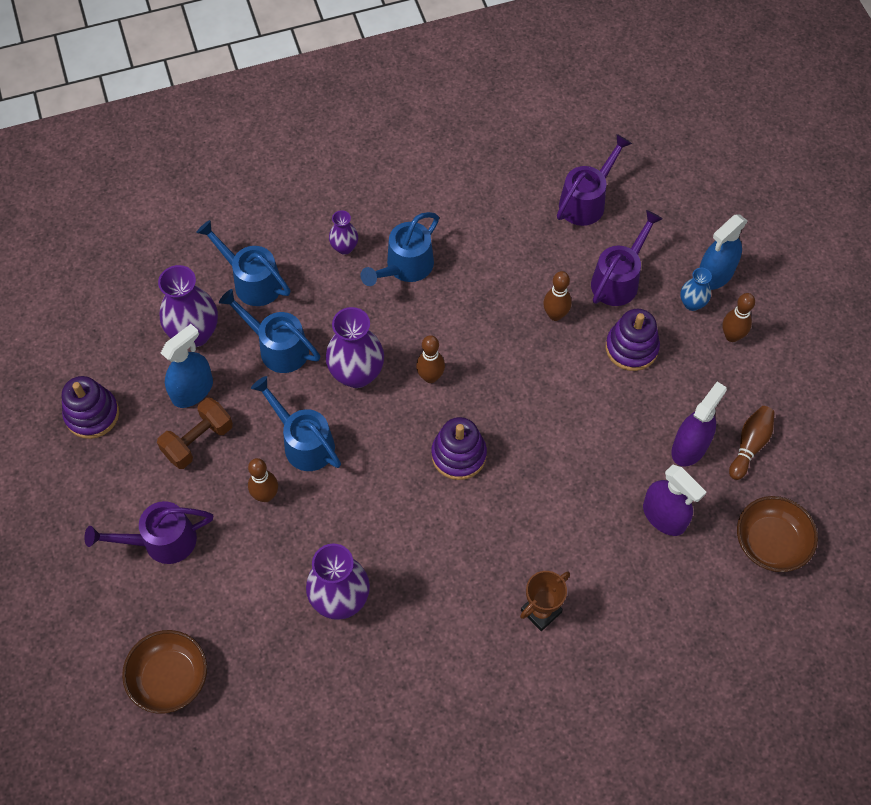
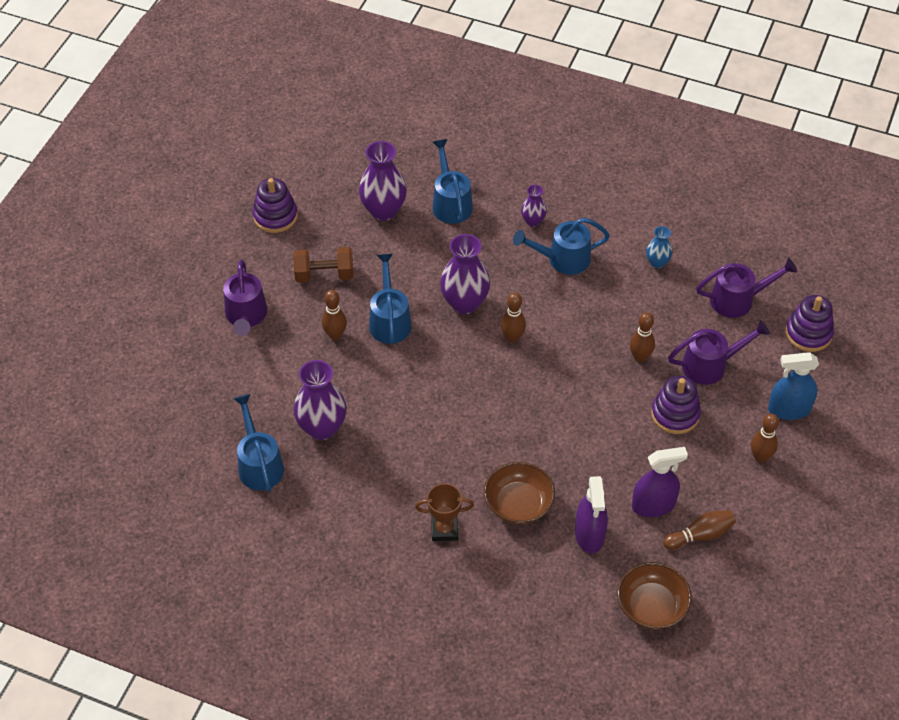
camera: 40 degrees right, 10 degrees down
(161, 541) = (246, 317): purple watering can -> purple watering can turned 120 degrees counterclockwise
(169, 678) = (177, 397): brown bowl -> brown bowl (518, 504)
(192, 390) = (349, 243): blue spray bottle -> none
(277, 347) = (428, 253): blue watering can -> blue watering can (259, 463)
(458, 455) = (484, 397): purple stacking toy -> purple stacking toy (808, 333)
(692, 303) = (751, 416): blue vase -> blue vase (657, 262)

